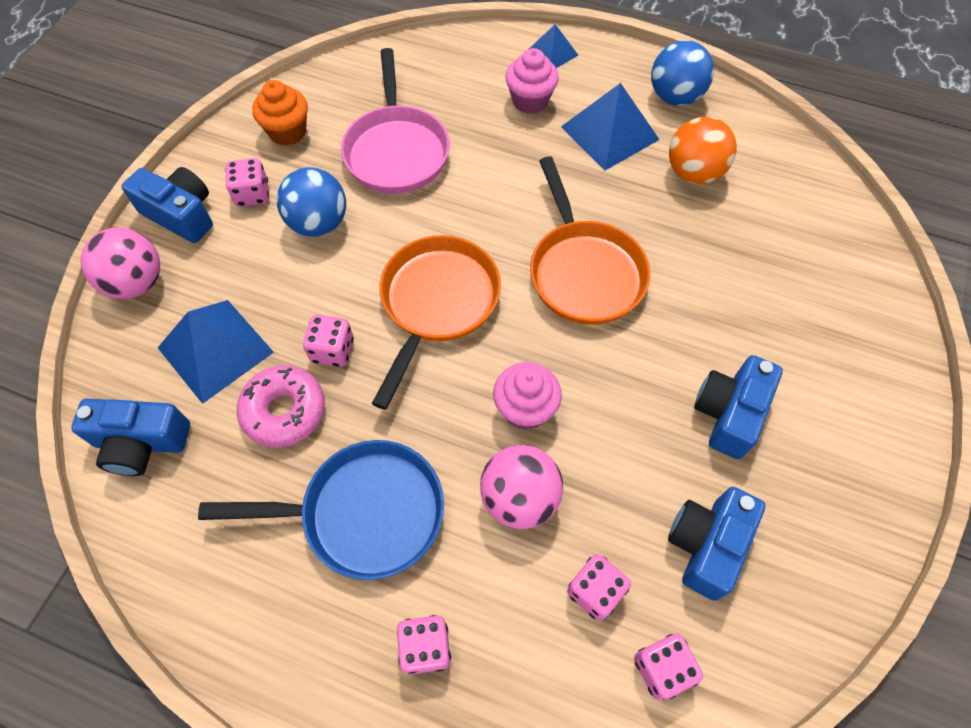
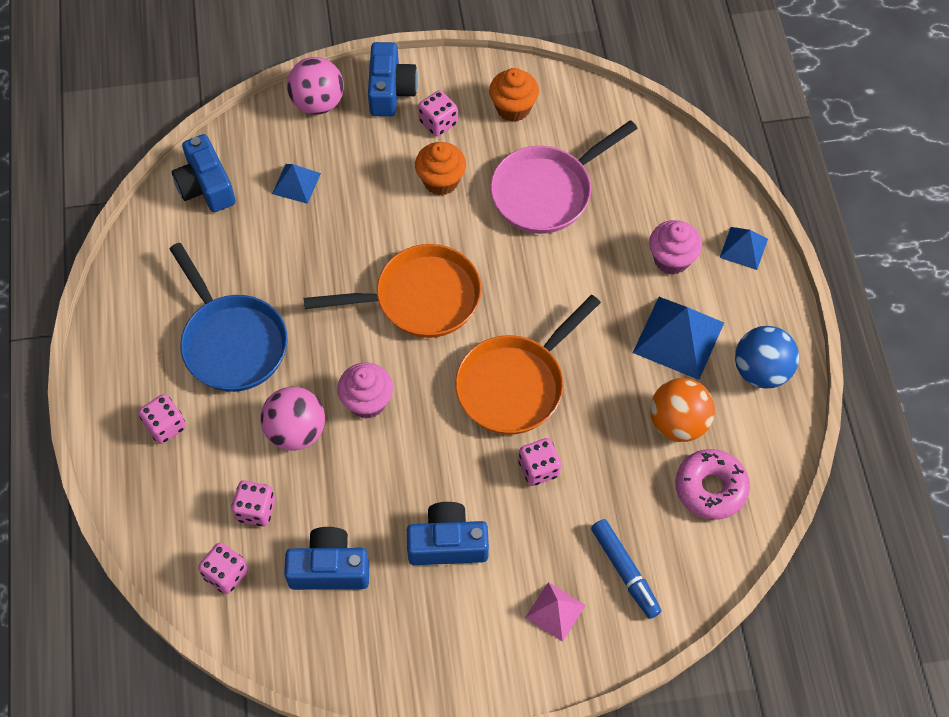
camera: 60 degrees right, 0 degrees up
(215, 350) = (296, 183): blue pyramid -> blue pyramid, size x0.57
(284, 411) = (276, 252): pink donut -> pink donut (710, 488)
(318, 223) = (441, 181): blue ball -> orange cupcake
(332, 350) = (339, 254): pink dice -> pink dice (538, 469)
(824, 281) = (625, 571): none -> blue marker
(843, 356) = (555, 611): none -> pink pyramid

